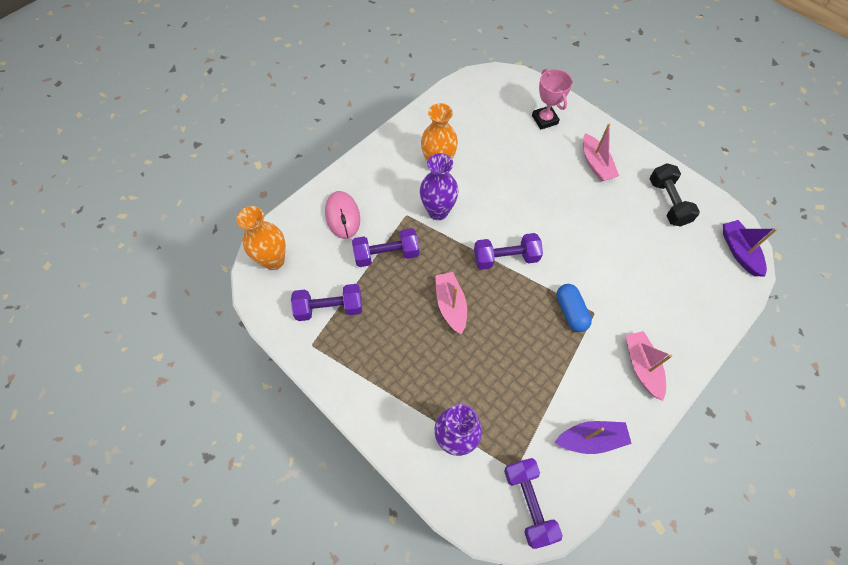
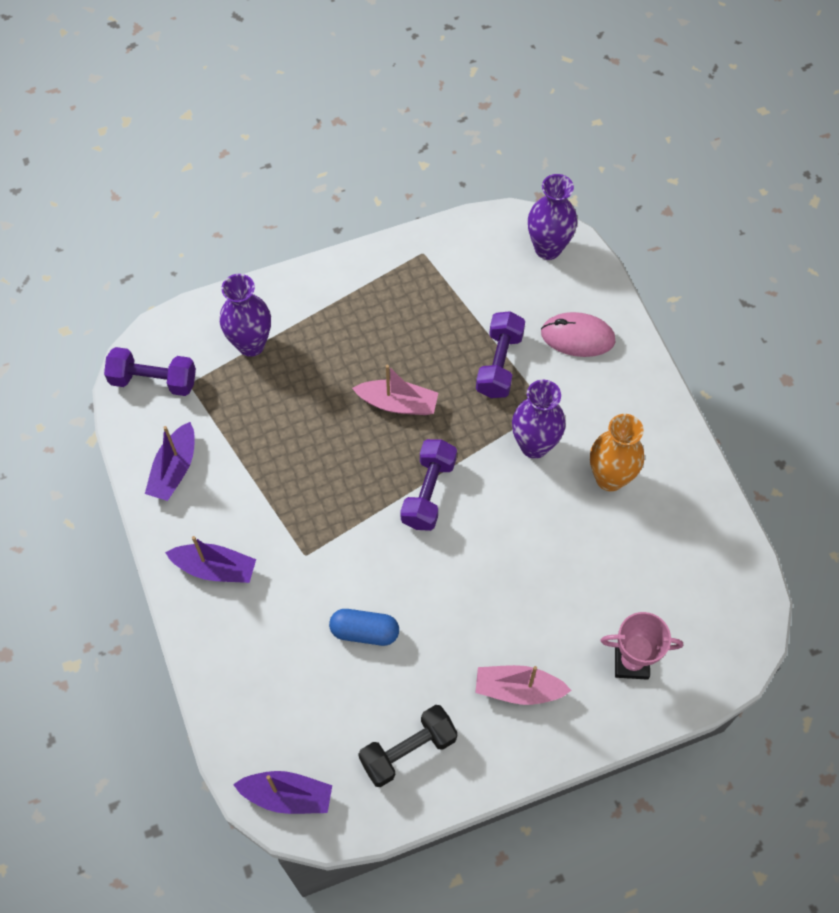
camera: 115 degrees right, 0 degrees up
(274, 260) = (548, 248): orange vase -> purple vase
(329, 308) = (458, 283): purple dumbbell -> none
(571, 311) = (321, 529): blue capsule -> blue capsule (364, 631)
(642, 367) = (215, 568): pink boat -> purple boat
(668, 202) = (408, 750): black dumbbell -> black dumbbell turned 45 degrees counterclockwise

